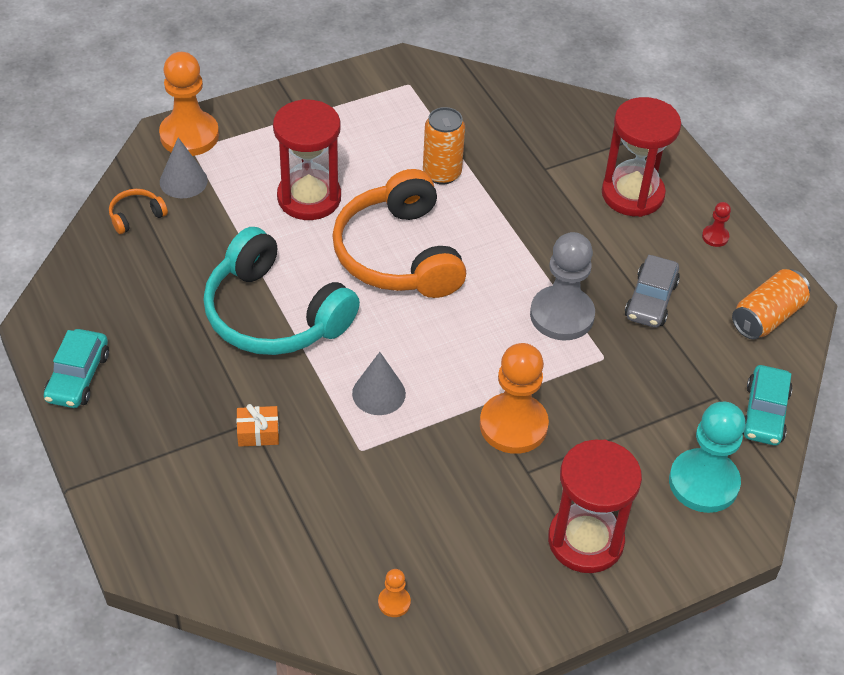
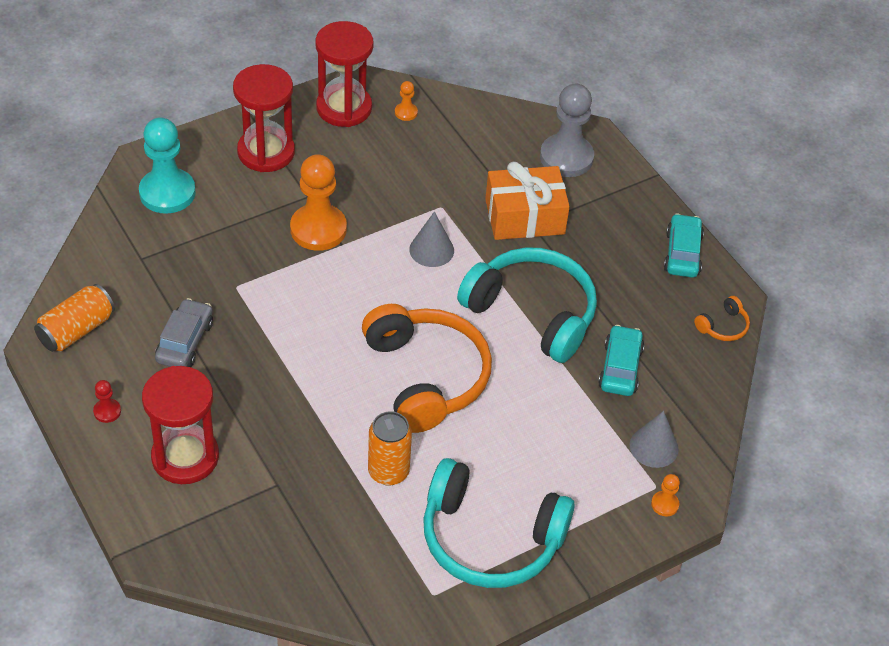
camera: 175 degrees right, 0 degrees up
(136, 216) = (687, 404): orange headphones -> orange headphones (723, 326)
(189, 135) = (664, 504): orange pawn -> orange pawn, size x0.44
(258, 433) = (524, 217): orange gift -> orange gift, size x2.22
(309, 198) = (522, 434): red hourglass -> red hourglass (344, 108)
(354, 119) = (490, 538): none -> turquoise headphones
(562, 315) = (271, 323): grey pawn -> grey pawn (566, 157)
(764, 413) = (103, 246): turquoise car -> turquoise car (620, 368)

